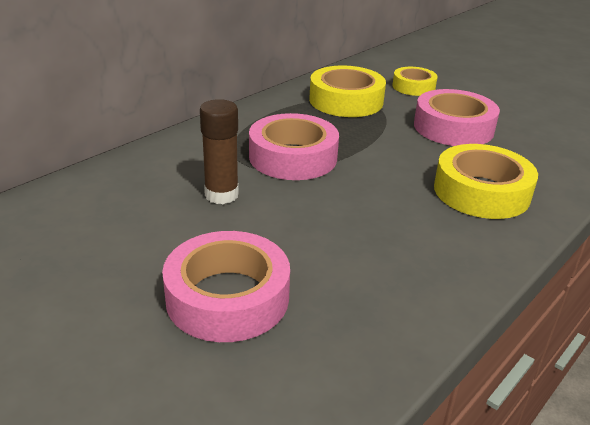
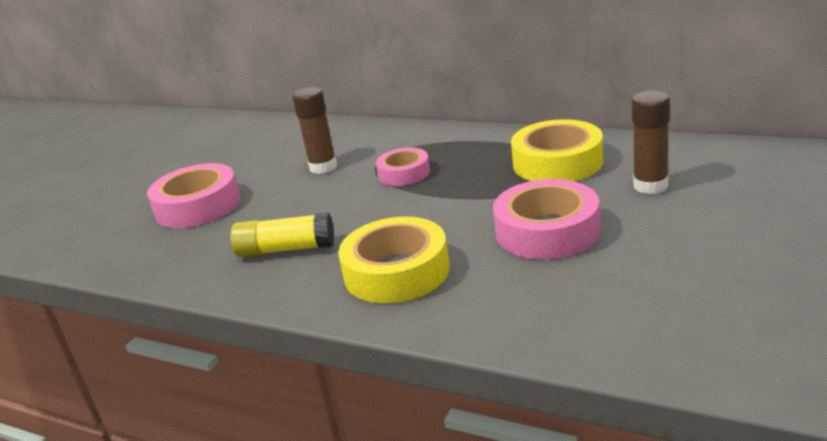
camera: 80 degrees right, 5 degrees down
(293, 157) = (404, 173): pink tape -> pink tape, size x0.61
(403, 242) = (286, 249): none -> yellow glue stick
(413, 87) = (650, 186): yellow tape -> brown glue stick

